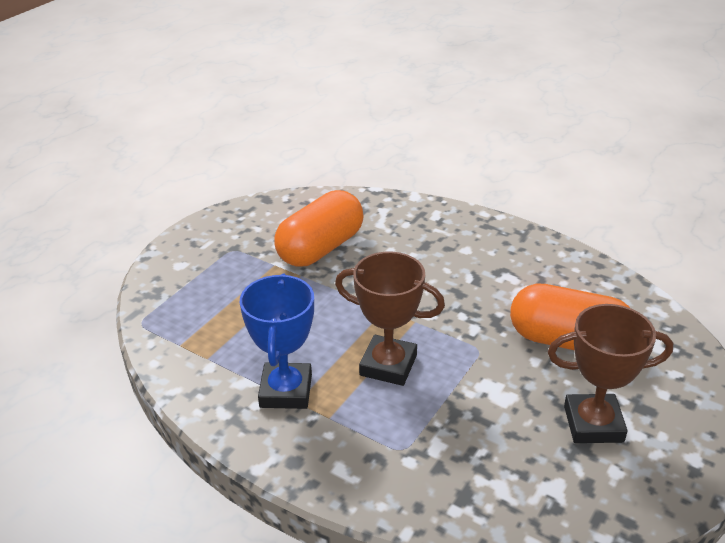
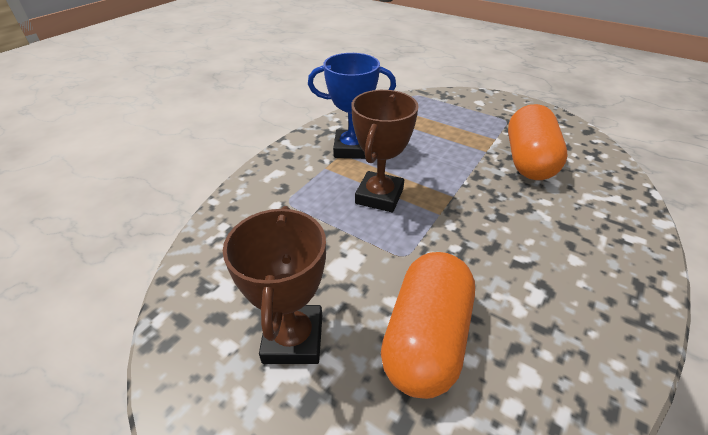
camera: 90 degrees right, 5 degrees up
(321, 248) = (528, 160): orange capsule -> orange capsule turned 60 degrees clockwise

